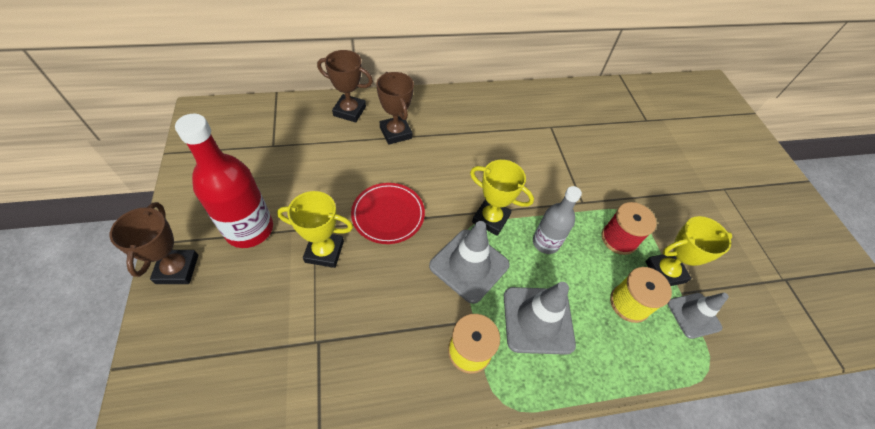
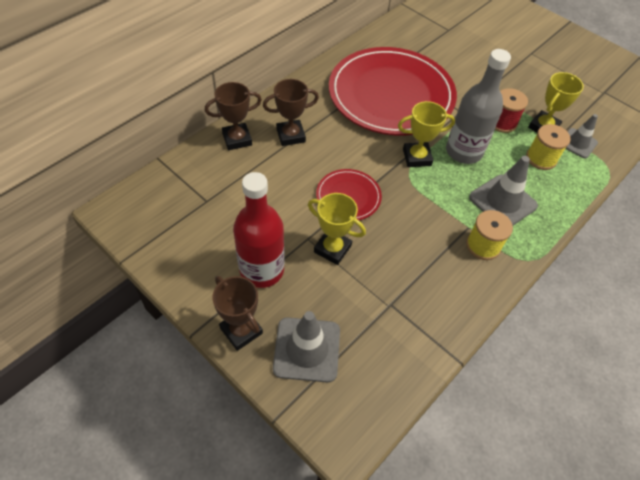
camera: 35 degrees left, 0 degrees up
(324, 251) = (332, 249): yellow trophy -> yellow trophy turned 60 degrees clockwise
(395, 133) = (290, 135): brown trophy -> brown trophy turned 45 degrees counterclockwise
(469, 265) = (433, 196): grey traffic cone -> grey traffic cone (307, 349)
(524, 148) = (391, 95): none -> red plate
(545, 243) = (463, 152): grey bottle -> grey bottle, size x1.64

